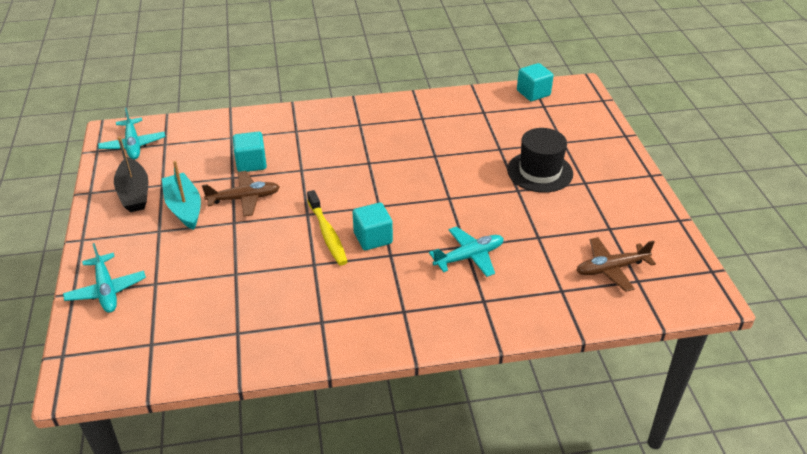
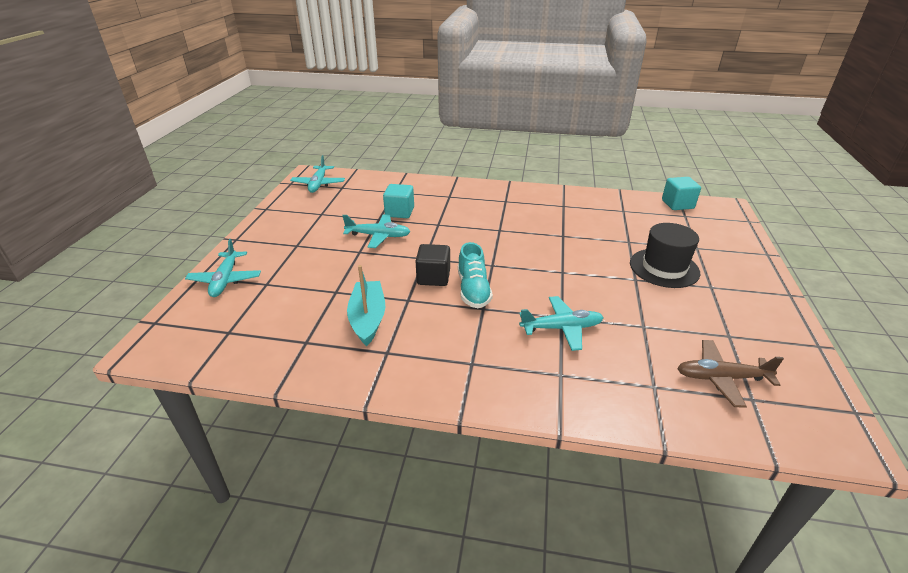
camera: 20 degrees right, 5 degrees down
(134, 193) = (296, 215): black boat -> none
(184, 208) = (327, 233): turquoise boat -> turquoise boat (368, 319)
(244, 198) = (378, 236): brown plane -> turquoise plane
(327, 234) = (433, 277): yellow toothbrush -> black cube
(373, 238) = (473, 290): turquoise cube -> turquoise shoe

